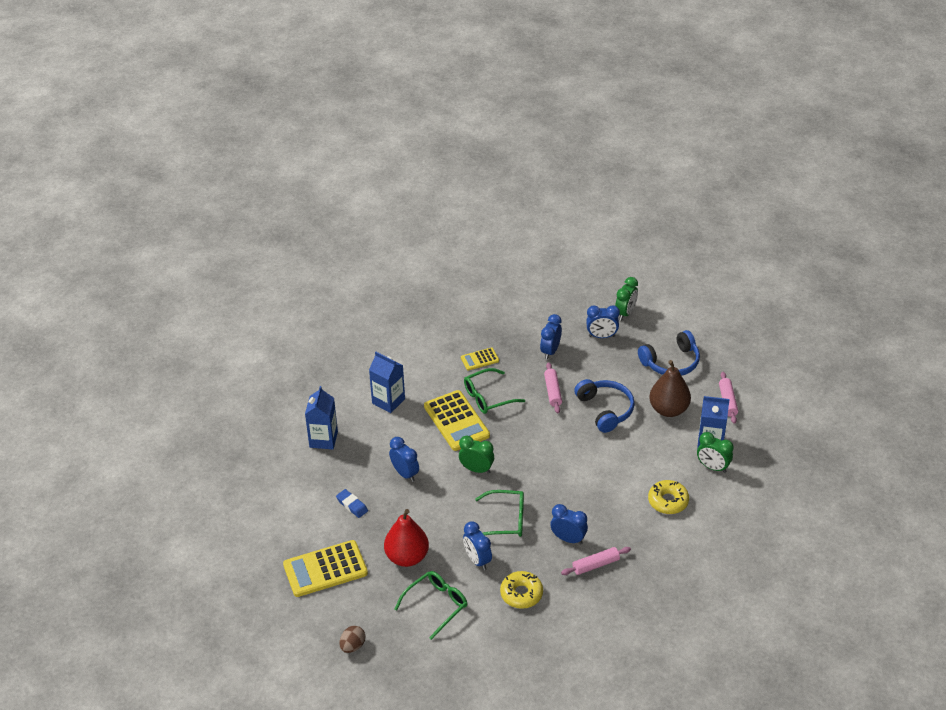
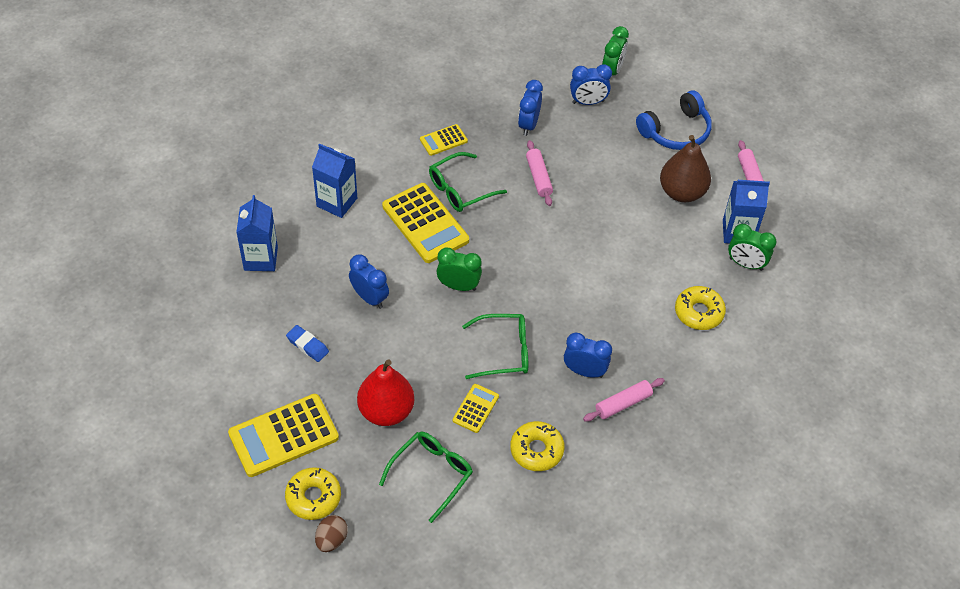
camera: 10 degrees left, 10 degrees up
(342, 615) = (313, 497): none -> yellow donut
(477, 560) = (475, 408): blue clock -> yellow calculator
(605, 410) = (606, 197): blue headphones -> none

